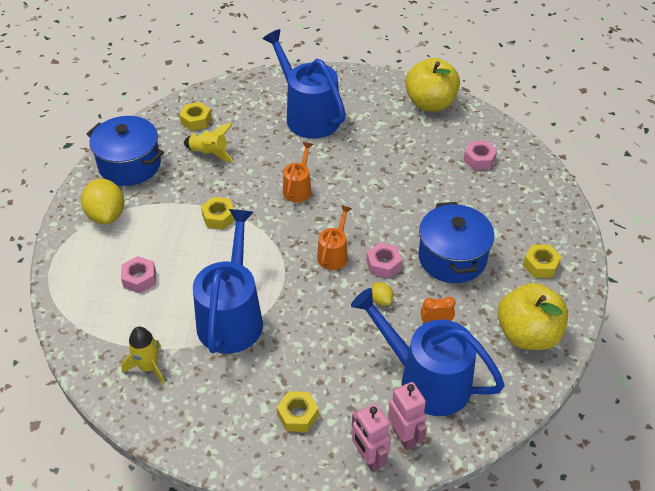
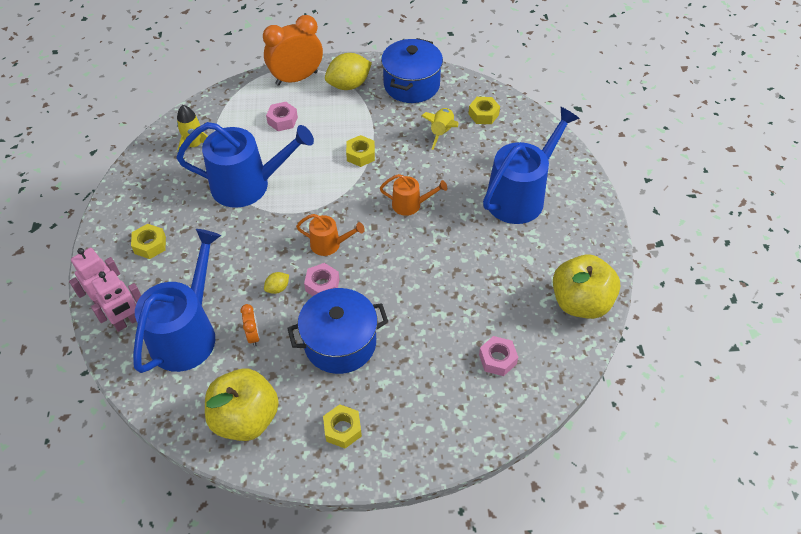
camera: 80 degrees right, 5 degrees up
(73, 260) = (296, 78): none -> orange clock

